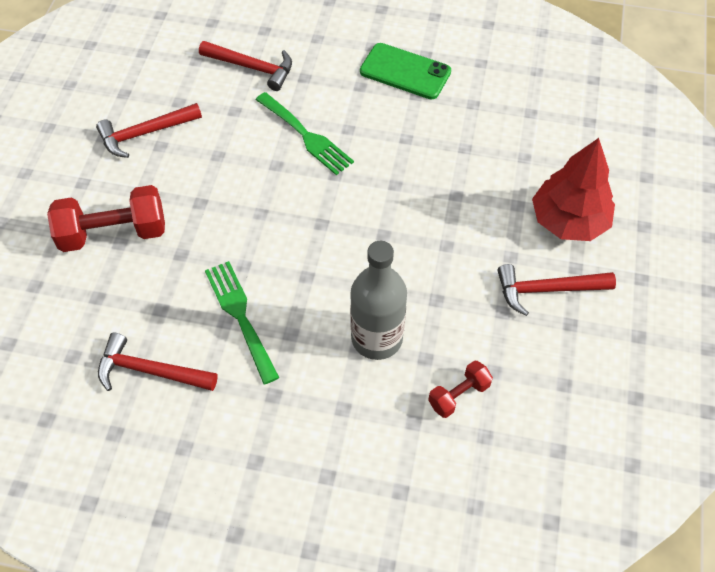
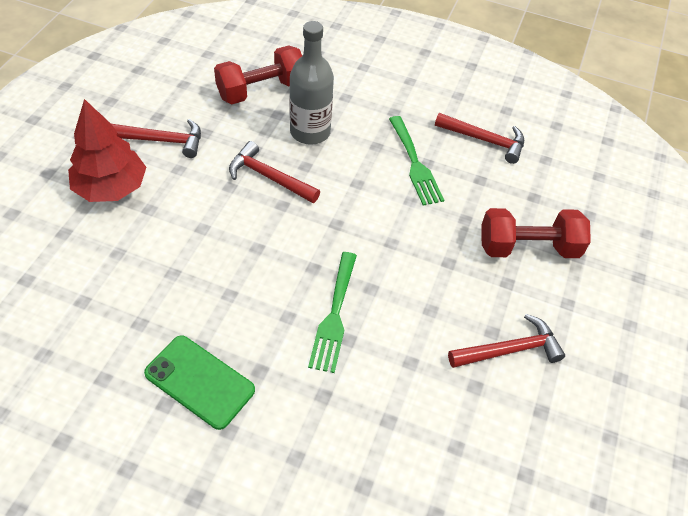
camera: 175 degrees left, 5 degrees down
(252, 67) = (385, 422): red hammer -> red hammer (269, 177)
(306, 136) = (334, 316): green fork -> green fork turned 135 degrees counterclockwise
(458, 395) = (261, 90): red dumbbell -> red dumbbell, size x1.86

